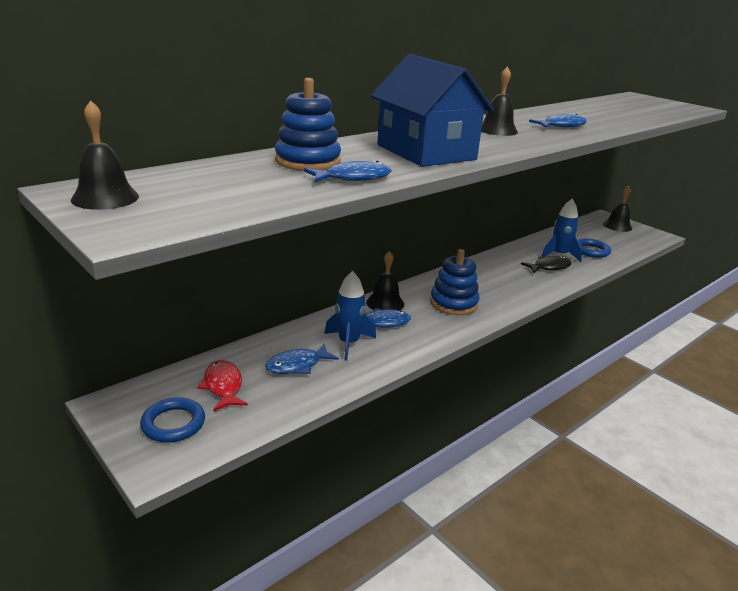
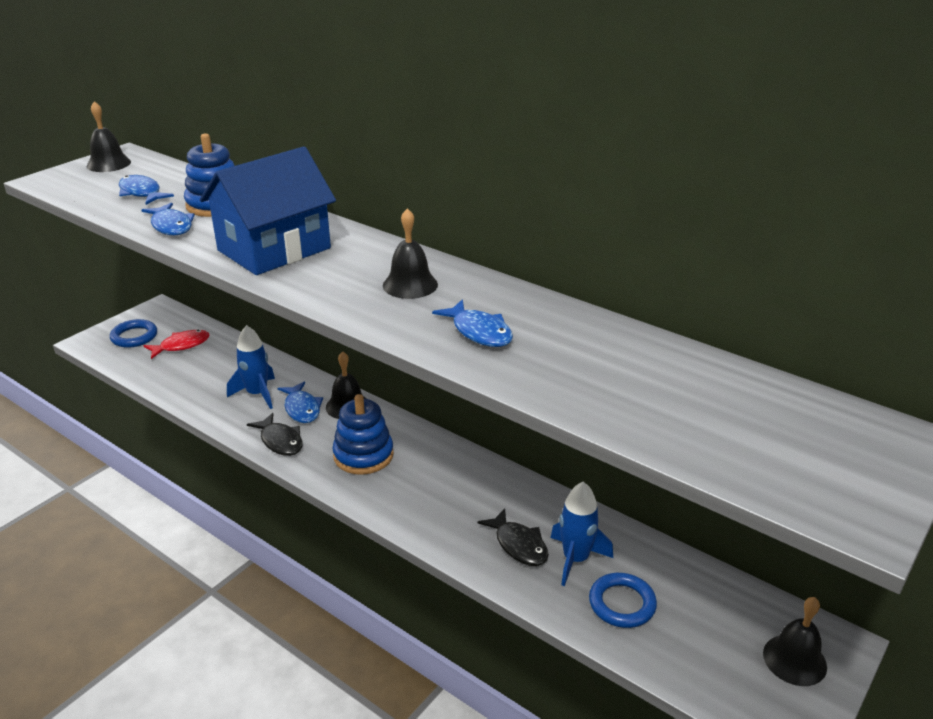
camera: 80 degrees right, 5 degrees up
(297, 365) = (215, 373): blue fish -> blue fish (141, 193)
(427, 336) = (280, 441): none -> black fish

